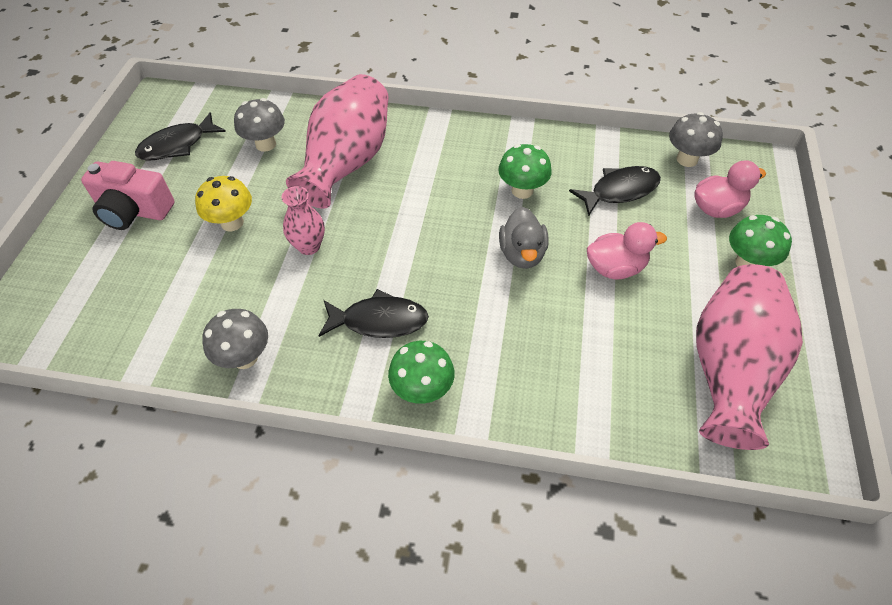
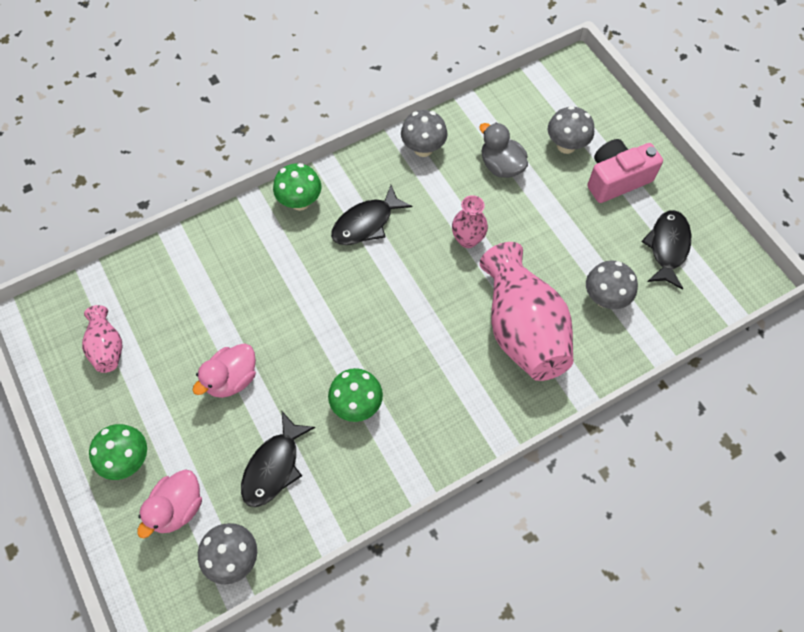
camera: 140 degrees right, 10 degrees up
(125, 265) = (566, 145): none -> grey mushroom
(232, 223) = (540, 218): yellow mushroom -> none
(522, 254) = (311, 341): grey duck -> grey duck (501, 166)
(729, 370) = (107, 347): pink vase -> pink vase, size x0.49

